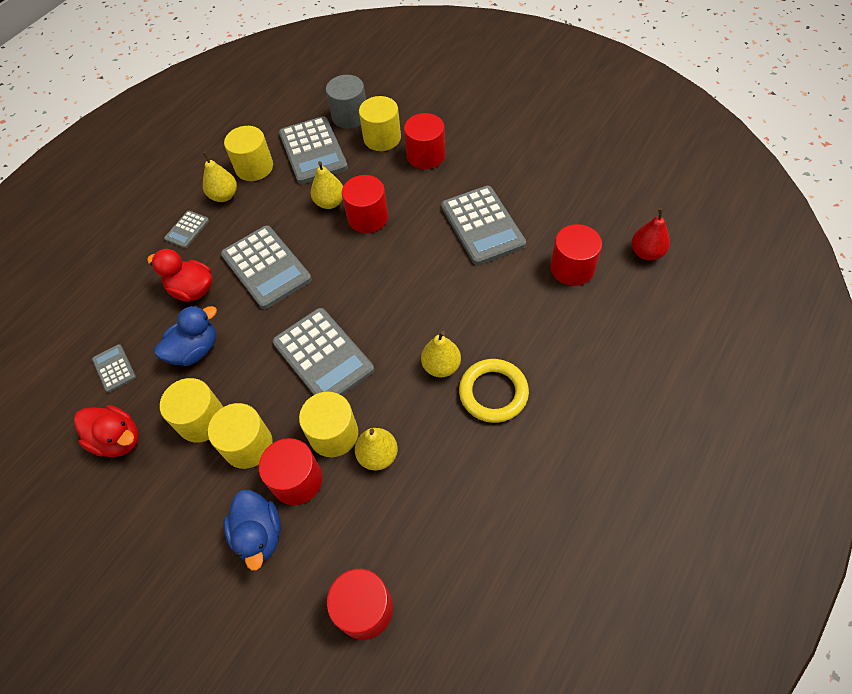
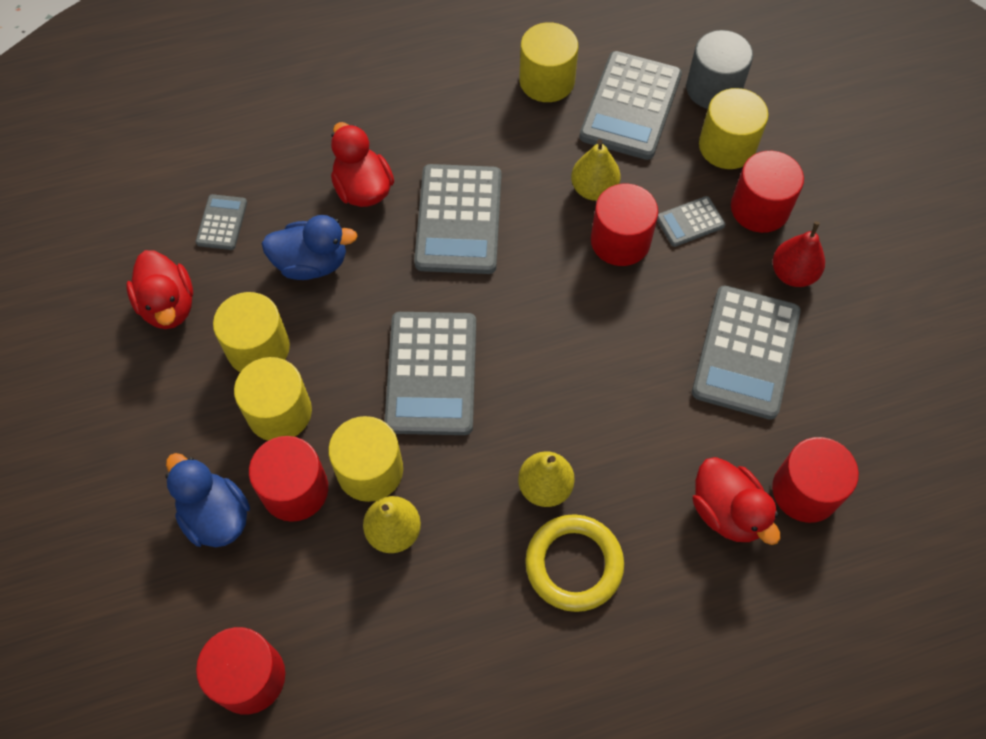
camera: 35 degrees right, 5 degrees up
(187, 230) = (413, 110): grey calculator -> grey calculator (690, 222)
(224, 196) = (485, 95): yellow pear -> none
(259, 535) = (216, 516): blue duck -> blue duck turned 120 degrees clockwise
(545, 306) = (727, 511): none -> red duck
(646, 252) = (920, 545): red pear -> red pear (793, 274)

